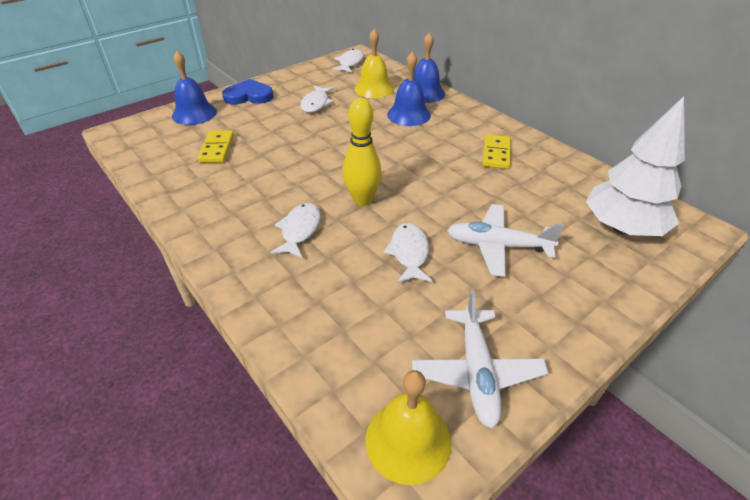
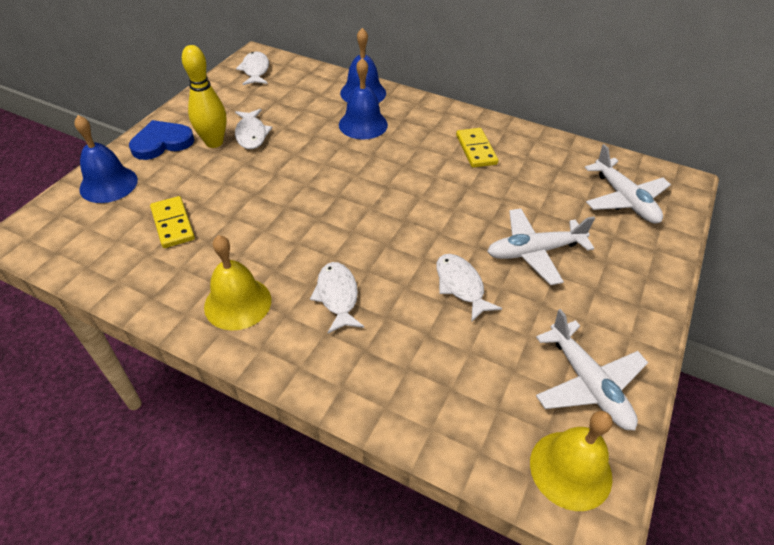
camera: 25 degrees left, 5 degrees up
(362, 200) = (379, 241): yellow bowling pin -> yellow bowling pin (214, 142)
(374, 89) = (305, 99): yellow bell -> yellow bell (238, 303)
(622, 228) = (624, 199): white tree -> white plane

